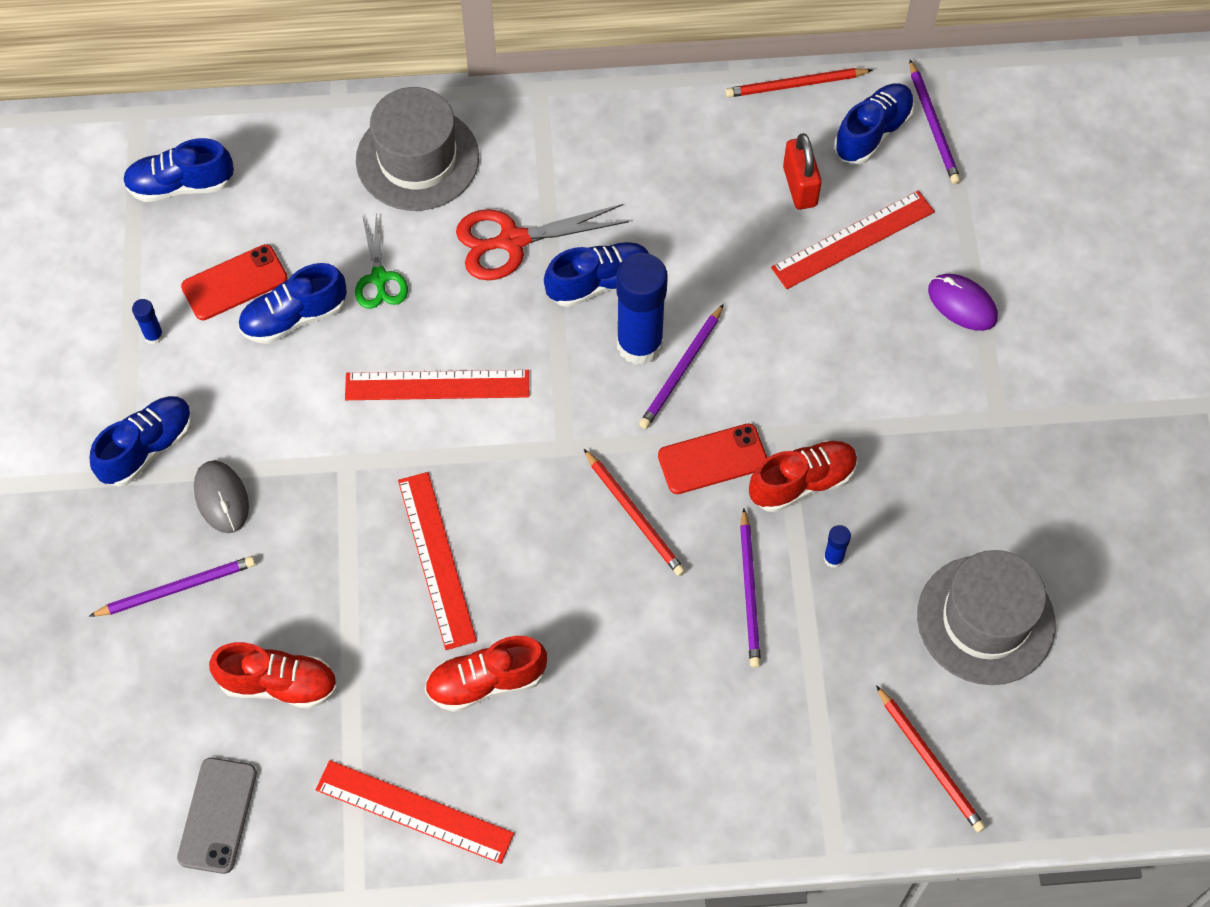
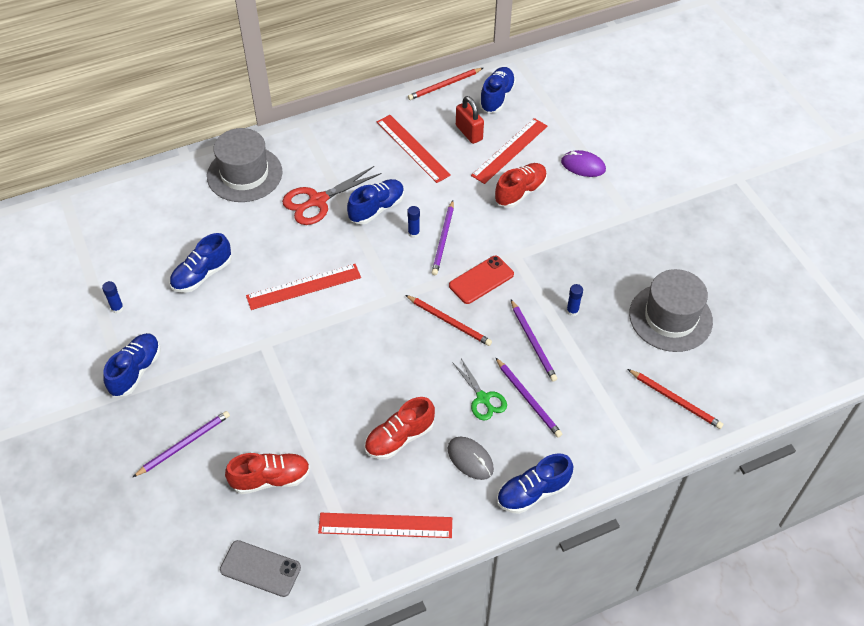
camera: 20 degrees left, 10 degrees down
(181, 185) = (105, 224): blue shoe -> blue shoe (533, 492)
(217, 815) = (260, 568): grey phone -> grey phone turned 60 degrees counterclockwise
(221, 498) = (194, 385): grey mouse -> grey mouse (470, 459)
(234, 283) = (158, 266): red phone -> none
(379, 278) = (246, 240): green scissors -> green scissors (483, 398)
(436, 559) = (341, 380): red ruler -> red ruler (412, 148)
(639, 344) = (413, 233): blue glue stick -> blue glue stick, size x0.42
(802, 483) = (537, 277): red shoe -> red shoe (520, 192)
(933, 125) = (527, 86): purple pencil -> purple pencil (528, 399)

